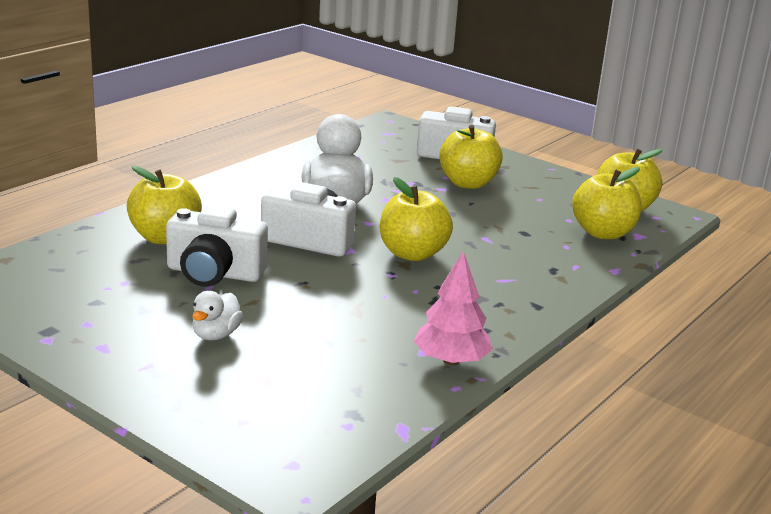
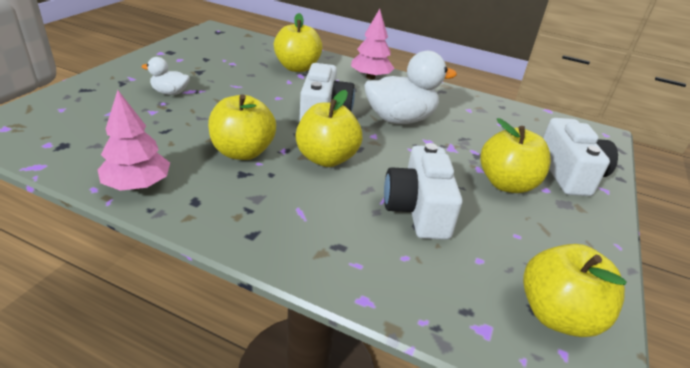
camera: 75 degrees right, 10 degrees up
(214, 273) = (254, 85): white camera -> white camera (418, 210)
(217, 197) = (370, 77): none -> pink tree
(602, 233) = (463, 291): yellow apple -> yellow apple (242, 152)

